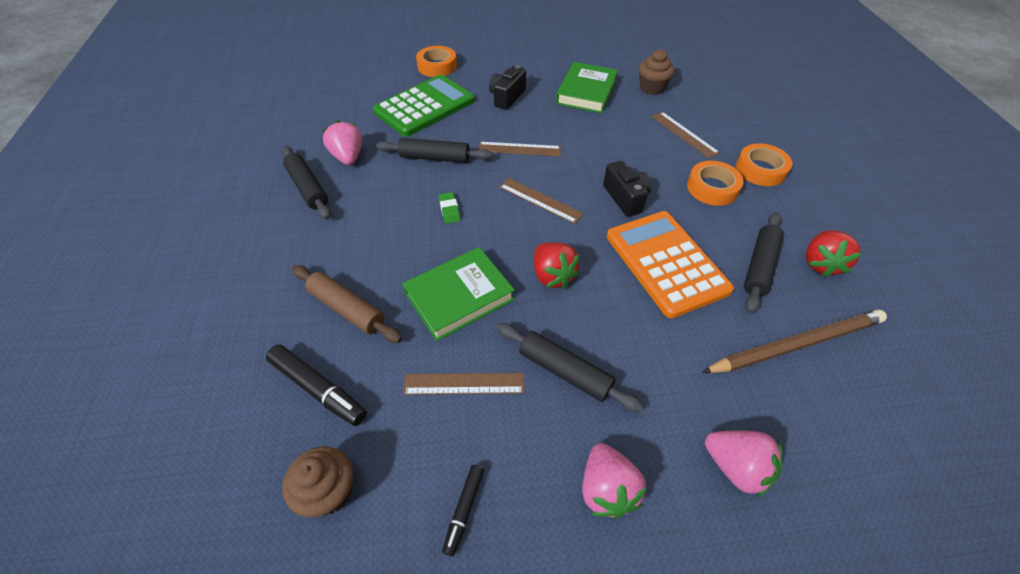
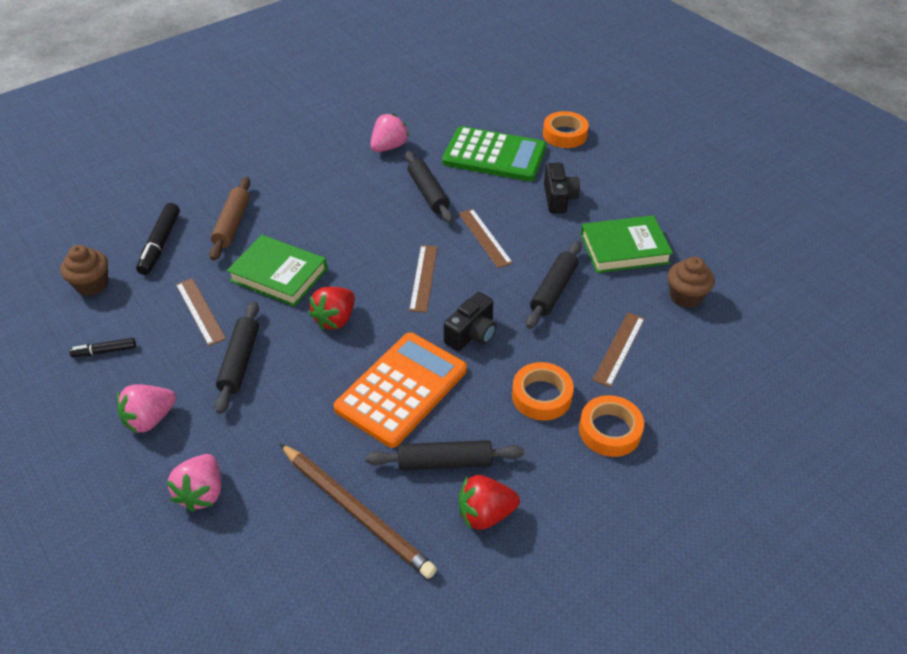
camera: 60 degrees right, 5 degrees down
(308, 188) = (337, 145): black rolling pin -> black rolling pin (553, 290)
(449, 210) = (369, 229): green eraser -> none
(507, 97) = (559, 198): black camera -> black camera turned 90 degrees clockwise

